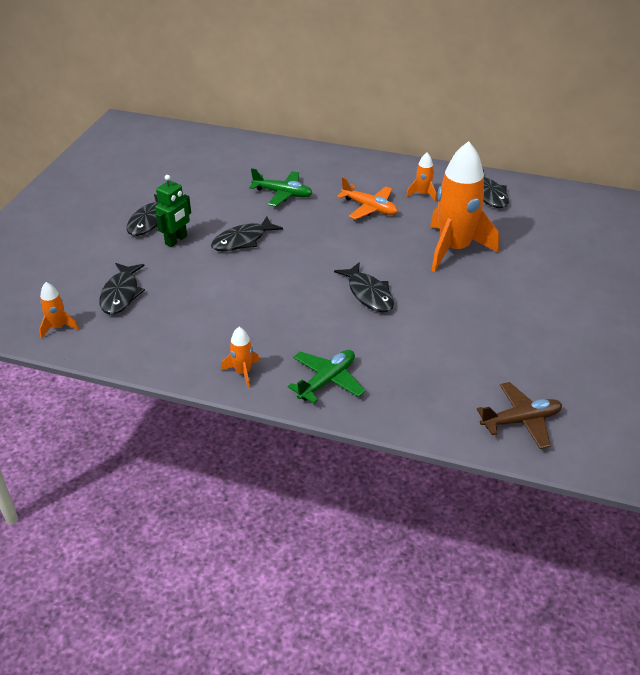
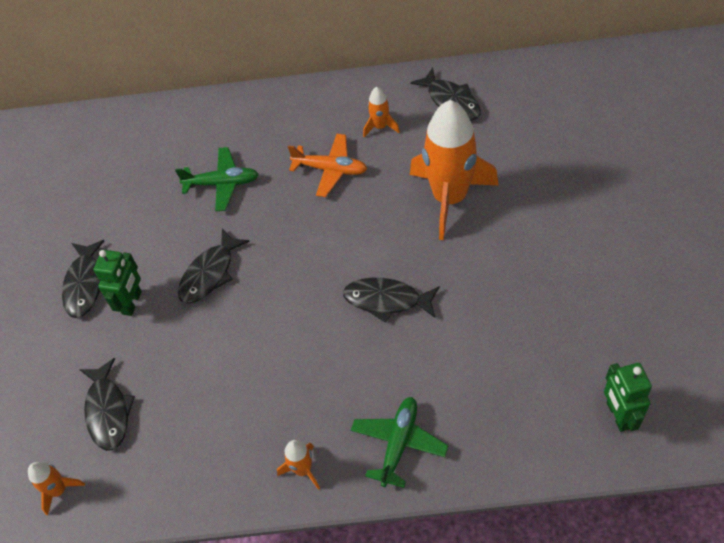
camera: 15 degrees left, 15 degrees up
(368, 294) = (387, 300): black fish -> black fish turned 150 degrees clockwise
(520, 421) = (618, 415): brown plane -> green robot

